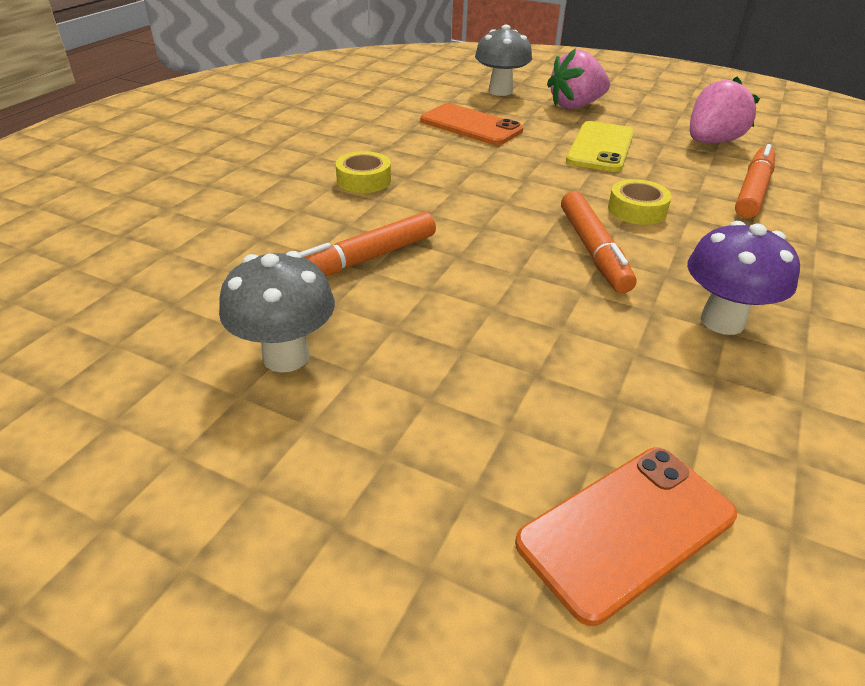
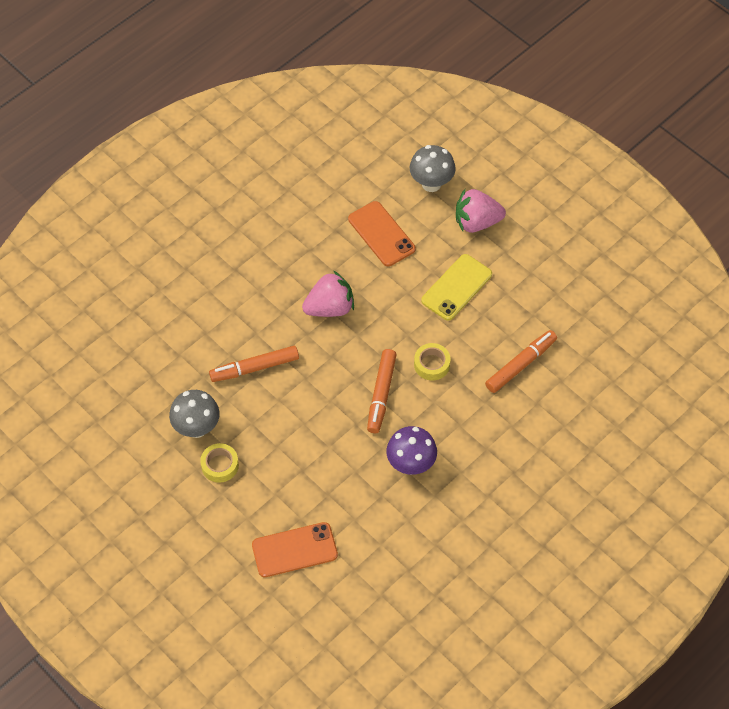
camera: 20 degrees right, 20 degrees up
(364, 180) = (281, 288): yellow tape -> yellow tape (220, 465)
(711, 142) = (541, 300): pink strawberry -> pink strawberry (330, 308)

